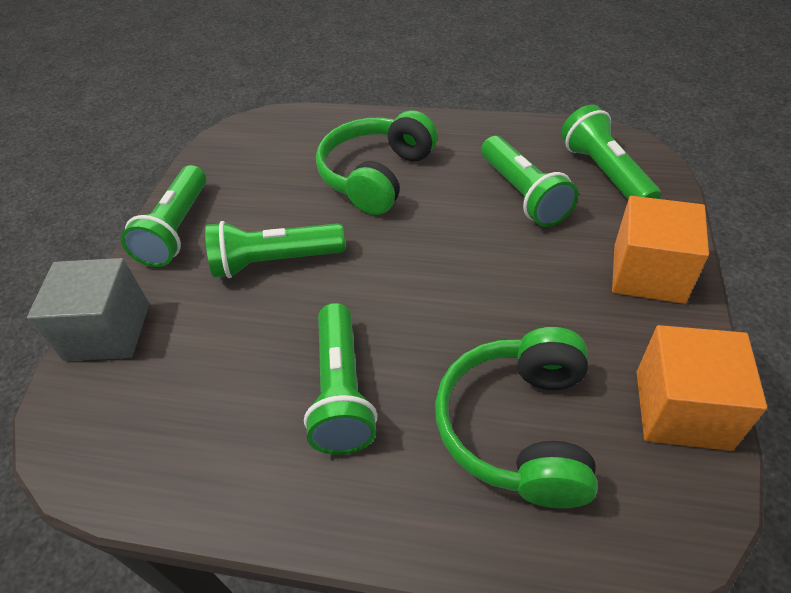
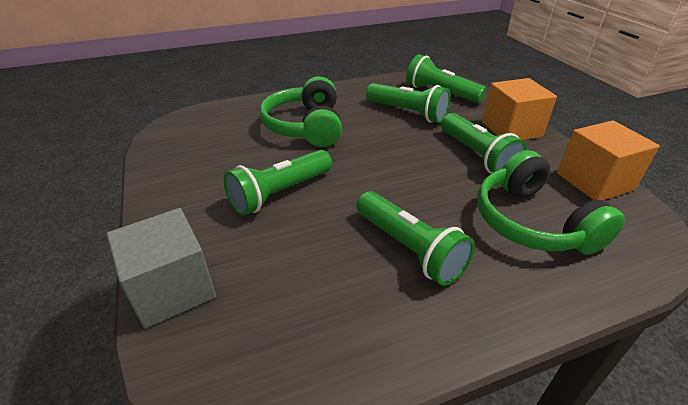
camera: 35 degrees left, 10 degrees down
(177, 229) = (174, 199): green flashlight -> green flashlight (477, 156)

